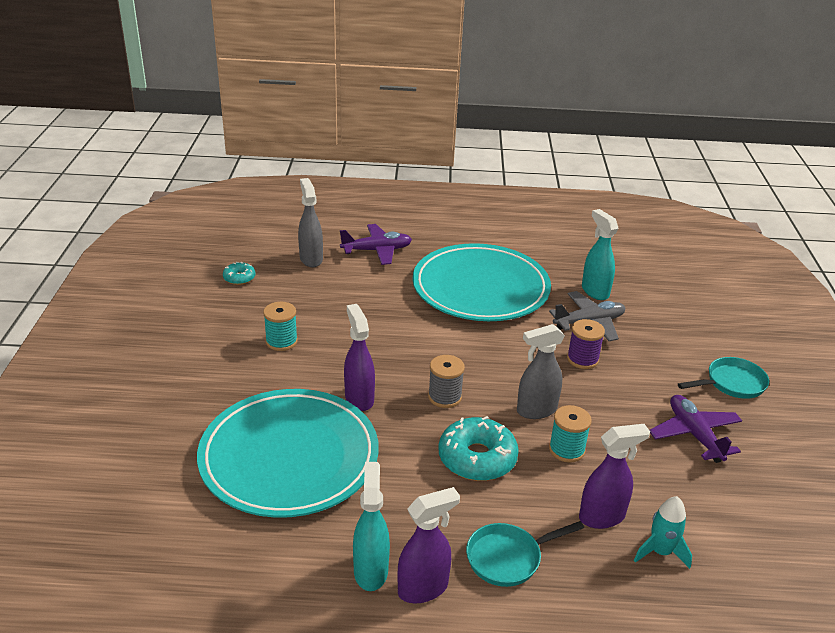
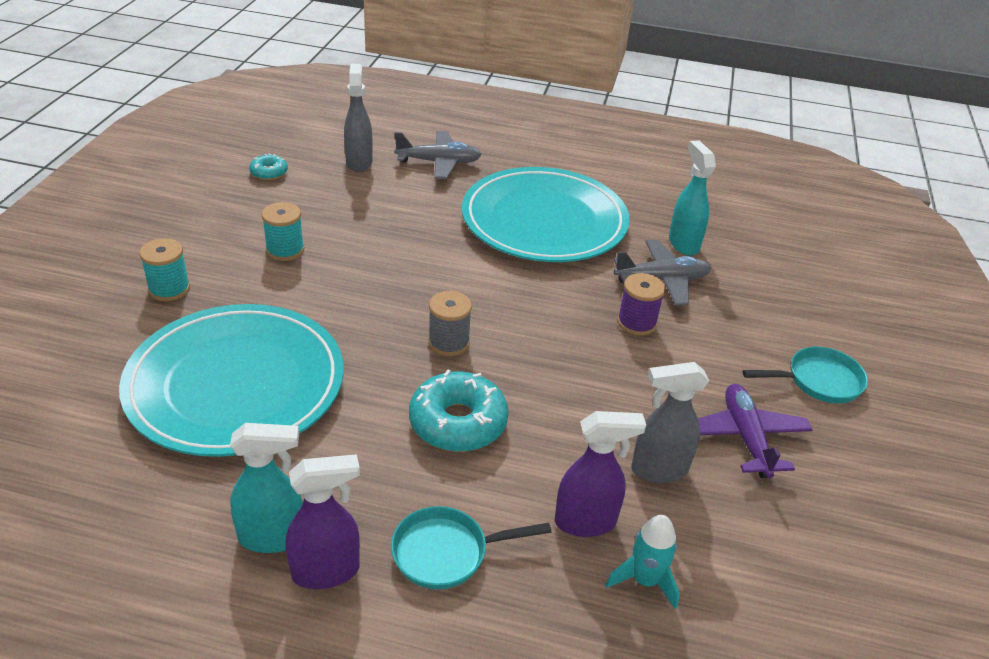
camera: 10 degrees right, 5 degrees up
(359, 398) = (346, 328): purple spray bottle -> none
(371, 570) = (273, 537): turquoise spray bottle -> turquoise spray bottle turned 75 degrees clockwise
(377, 250) = (439, 162): purple plane -> grey plane
(536, 410) = (554, 376): grey spray bottle -> grey spray bottle (658, 469)
(566, 450) = (573, 430): turquoise spool -> turquoise spool (169, 289)

